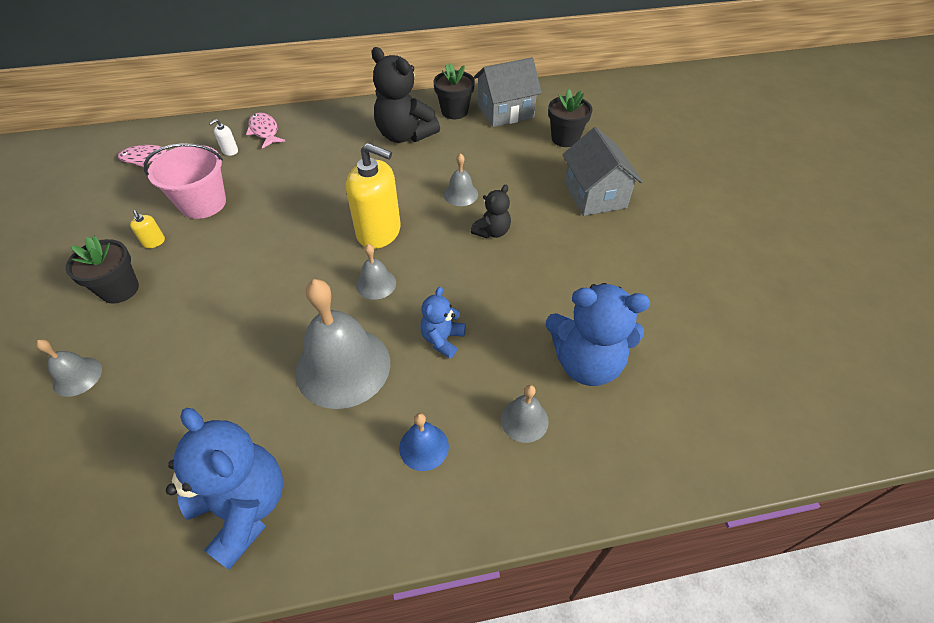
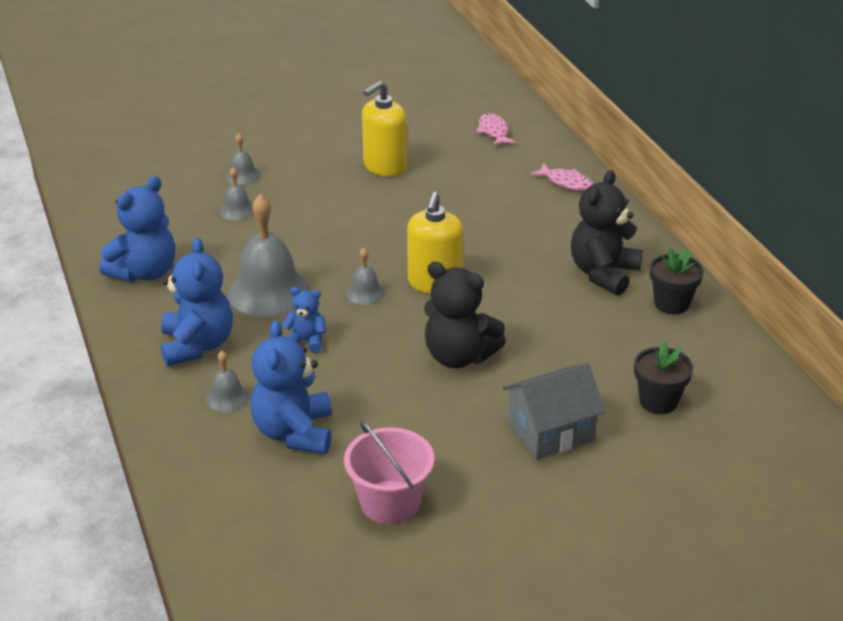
camera: 80 degrees right, 15 degrees down
(120, 289) = (328, 167): black flower pot -> none
(154, 242) = (385, 166): yellow soap dispenser -> yellow soap dispenser, size x2.47
(203, 203) = (441, 176): pink bucket -> pink bucket (390, 502)
(230, 151) = (524, 171): white soap dispenser -> none
(264, 131) = (566, 182): pink fish -> pink fish turned 75 degrees clockwise
(424, 447) = (197, 345): blue bell -> blue teddy bear
(460, 194) = (512, 327): grey bell -> grey bell (237, 210)
(492, 231) = (459, 356): black teddy bear -> black teddy bear, size x1.87
(505, 112) = (694, 345): grey house -> none

